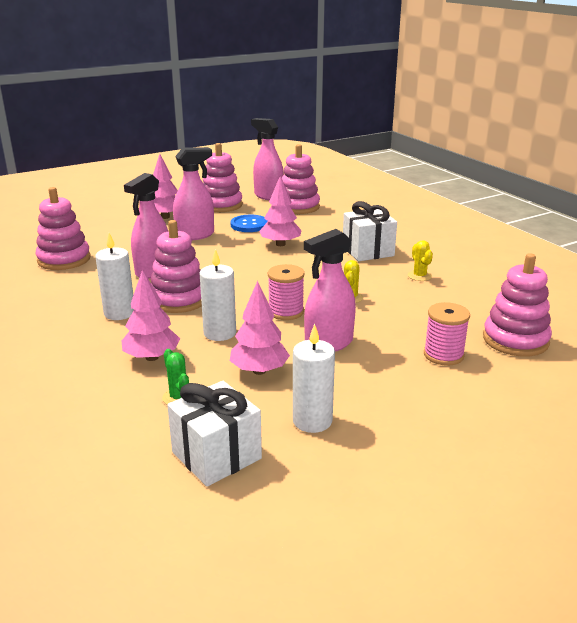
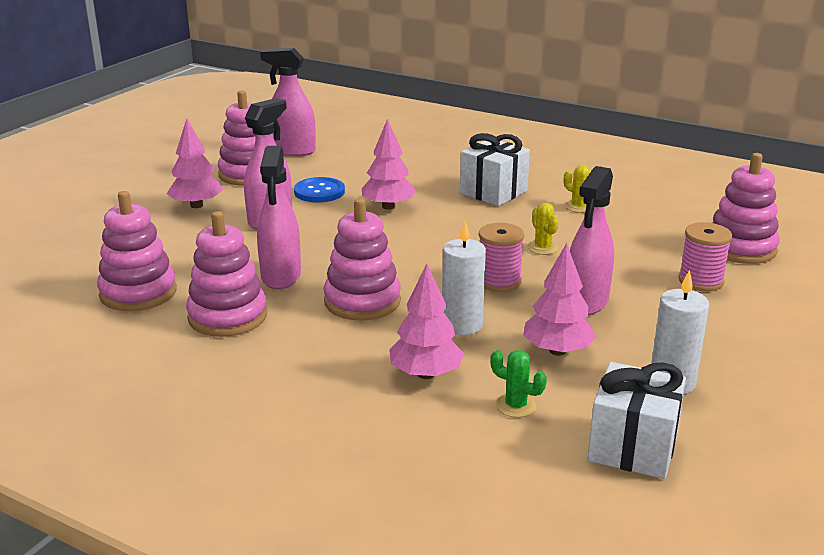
camera: 30 degrees left, 0 degrees up
(119, 313) = (313, 337): white candle -> none
(298, 207) = (347, 157): pink stacking toy -> pink stacking toy (228, 316)

